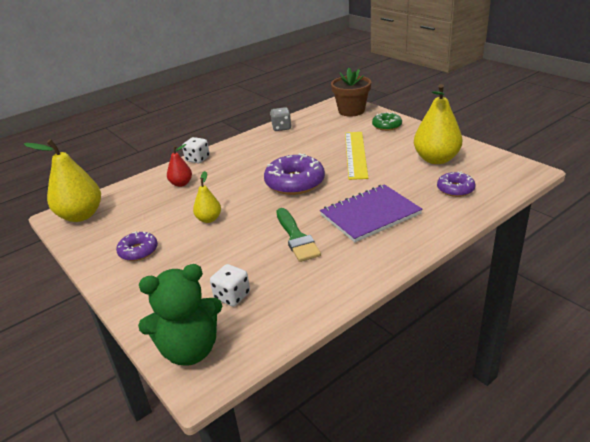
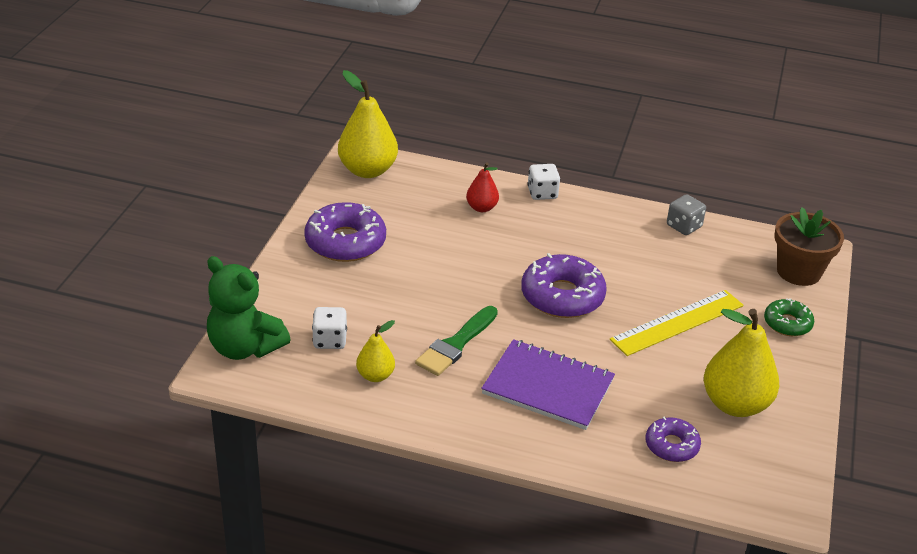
camera: 50 degrees right, 5 degrees up
(138, 251) = (345, 242): purple donut -> purple donut, size x1.75
(209, 219) = (435, 263): yellow pear -> yellow pear (375, 375)

